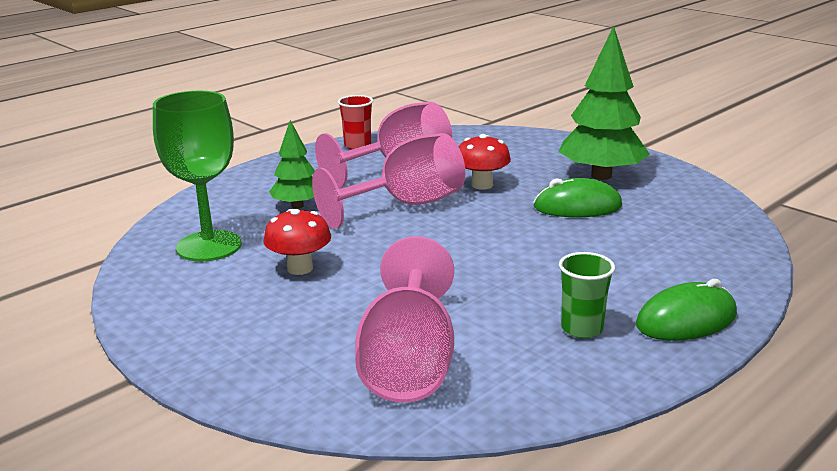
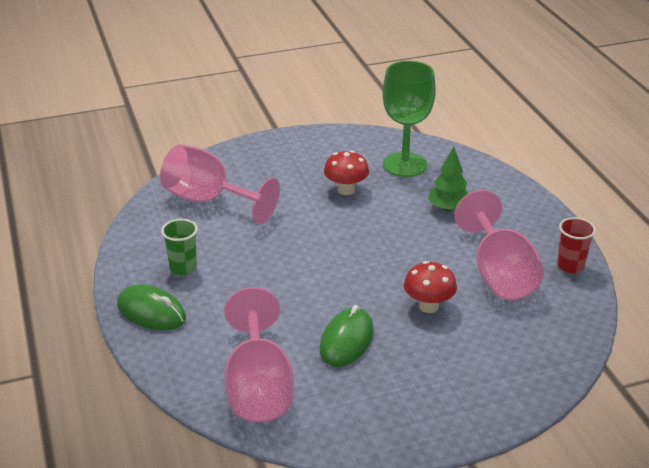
camera: 115 degrees right, 10 degrees up
(406, 205) = (414, 256): pink goblet -> pink goblet (258, 387)
(601, 176) = (401, 386): green tree -> none
(686, 320) = (151, 312): green mouse -> green mouse turned 60 degrees counterclockwise

